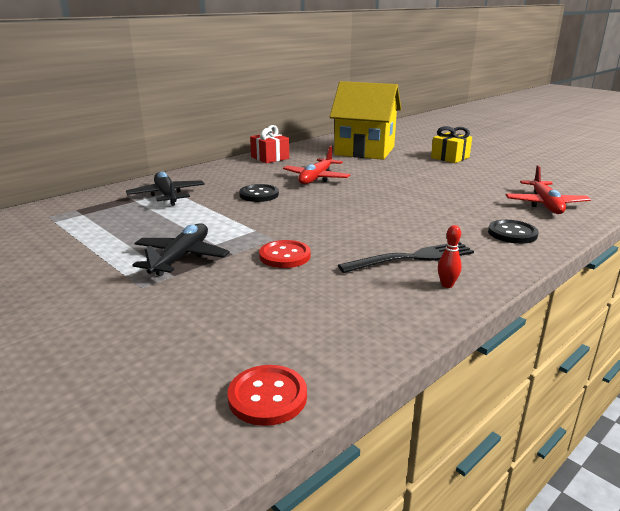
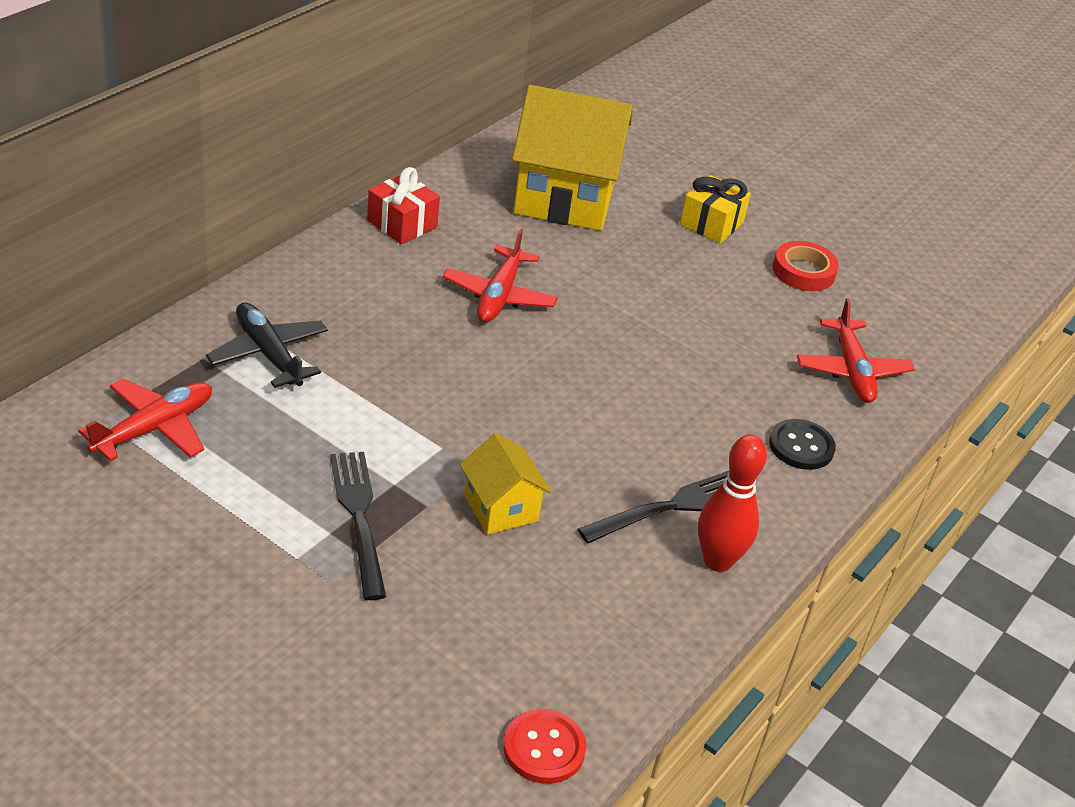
camera: 15 degrees left, 15 degrees up
(76, 220) = (155, 428): none -> red plane
(181, 257) = (359, 517): black plane -> black fork
(259, 195) = (419, 349): black button -> none
(285, 256) = (501, 508): red button -> yellow house
(447, 285) = (717, 561): red bowling pin -> red bowling pin, size x2.05
(508, 171) = (803, 271): none -> red tape

